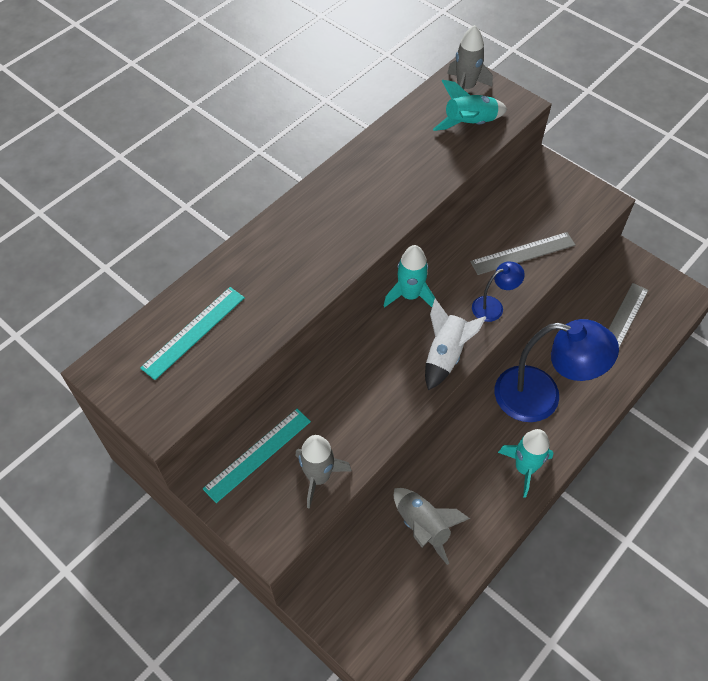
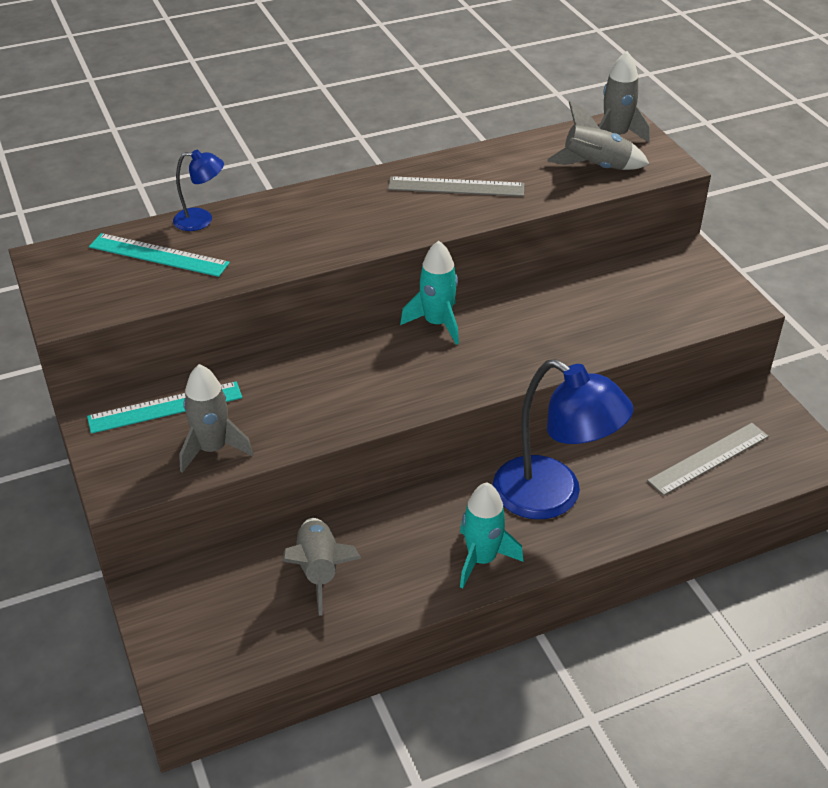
camera: 25 degrees right, 15 degrees down
(193, 332) = (158, 255): turquoise ruler -> turquoise ruler turned 45 degrees clockwise
(445, 355) = (437, 388): white rocket -> none
(469, 124) = (596, 167): turquoise rocket -> grey rocket
(493, 306) = (528, 362): blue lamp -> blue lamp (201, 220)
(523, 253) = (601, 325): grey ruler -> grey ruler (456, 187)

